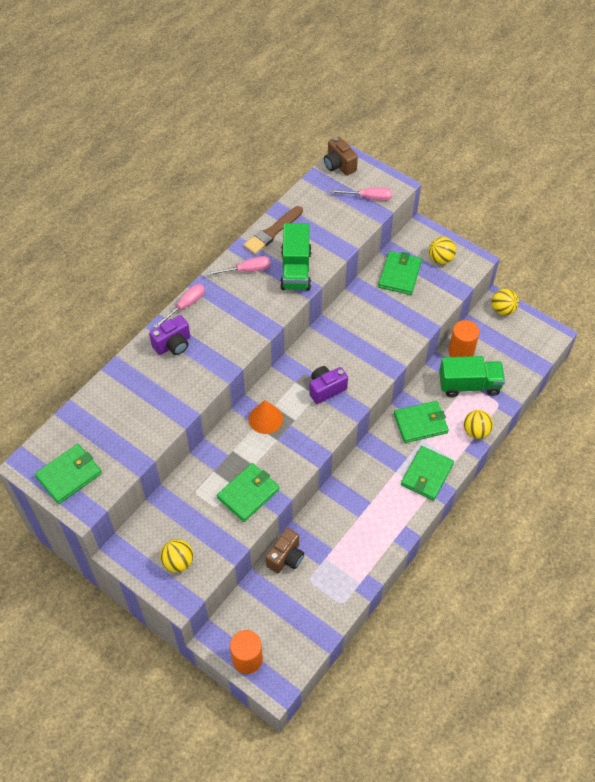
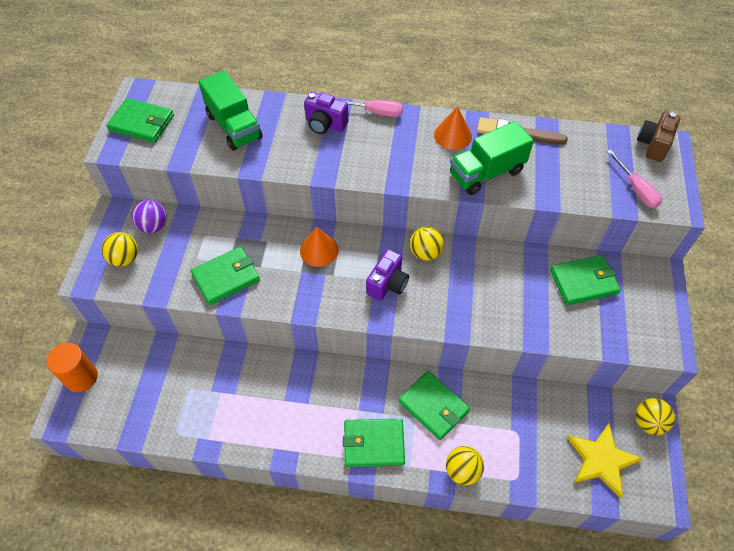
camera: 60 degrees right, 0 degrees up
(158, 527) = (153, 226): none -> purple ball
(246, 270) = (452, 135): pink screwdriver -> orange cone
(248, 493) = (226, 277): green wallet -> green wallet turned 45 degrees counterclockwise
(286, 557) = (204, 357): brown camera -> none
(326, 389) = (387, 284): purple camera -> purple camera turned 90 degrees clockwise
(440, 259) = (639, 311): yellow ball -> yellow ball (425, 253)
(461, 352) = (555, 404): orange cylinder -> none
(469, 385) = (518, 434): green truck -> green truck (234, 126)
(512, 350) = (601, 460): none -> yellow star

